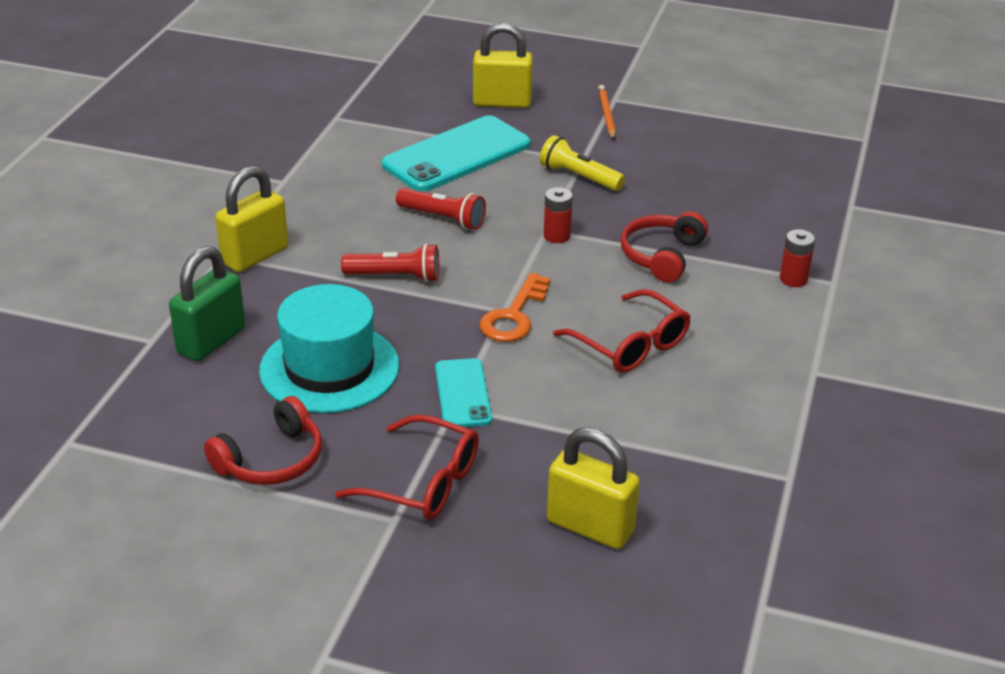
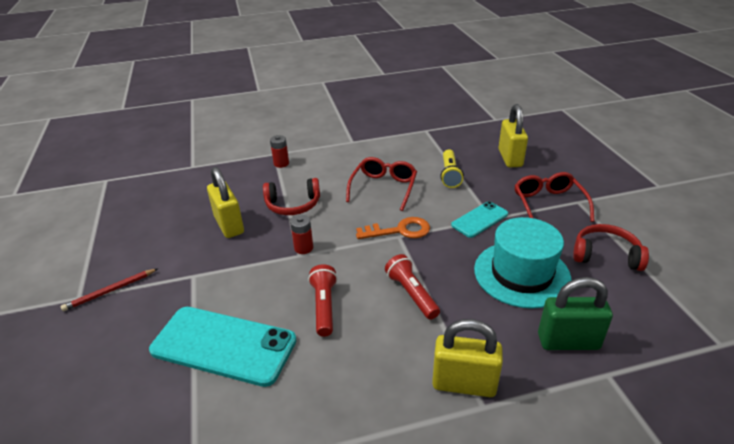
camera: 120 degrees left, 0 degrees up
(502, 102) = (108, 362): yellow padlock -> yellow padlock (229, 225)
(579, 177) = (220, 267): yellow flashlight -> yellow flashlight (450, 175)
(606, 114) = (110, 291): orange pencil -> red pencil

